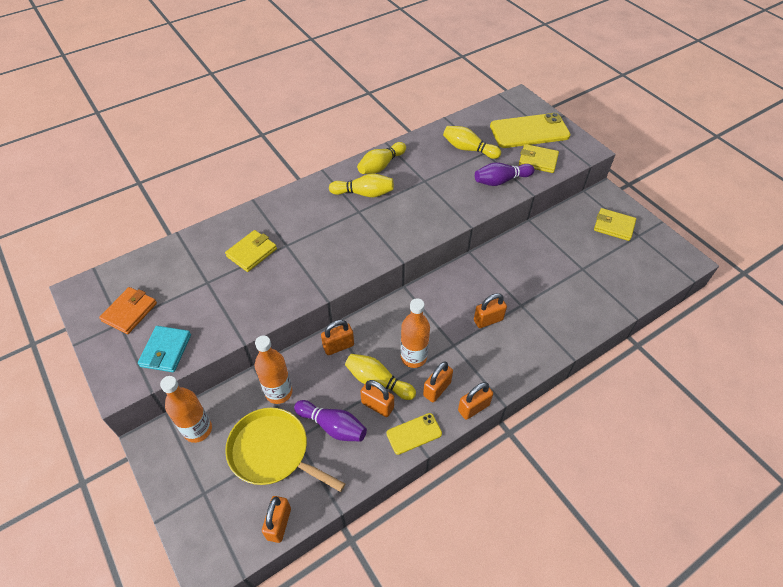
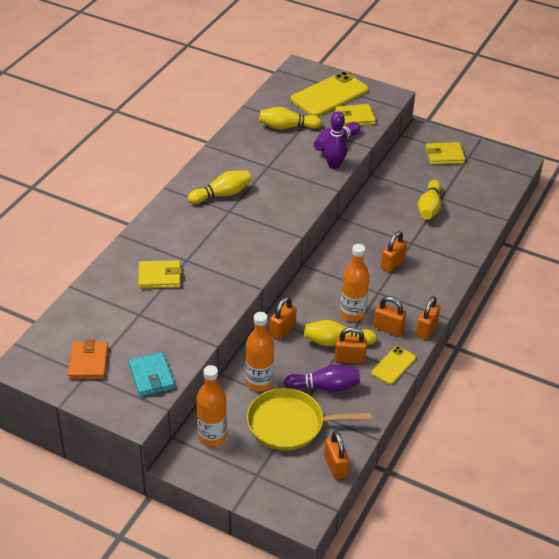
camera: 30 degrees left, 10 degrees down
(252, 252) = (159, 277): yellow wallet -> yellow wallet turned 75 degrees clockwise
(381, 165) = (218, 166): yellow bowling pin -> yellow bowling pin (429, 208)
(437, 389) = (388, 328): orange padlock -> orange padlock turned 75 degrees counterclockwise
(485, 201) = (334, 165): none -> purple bowling pin

